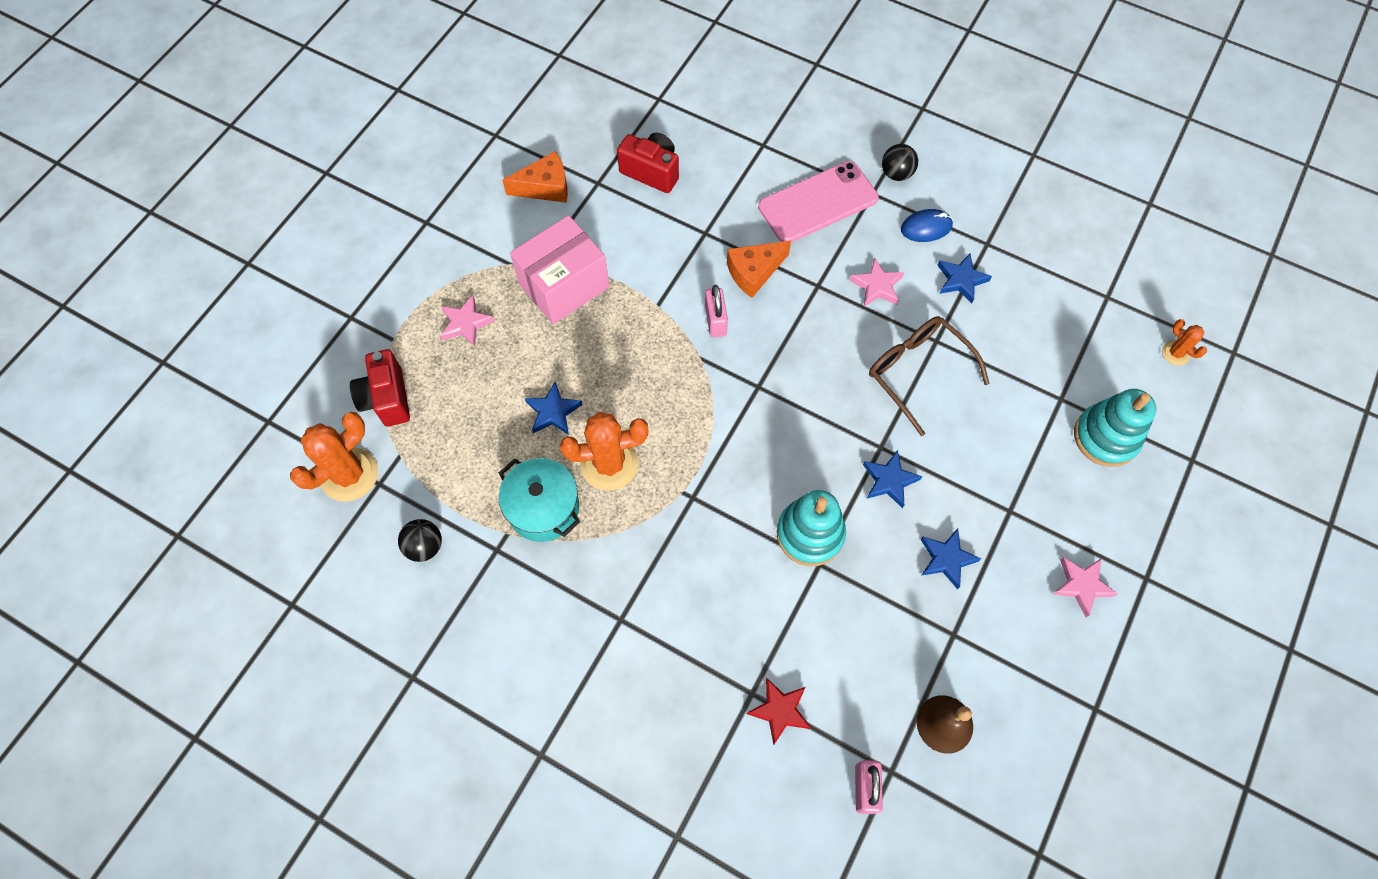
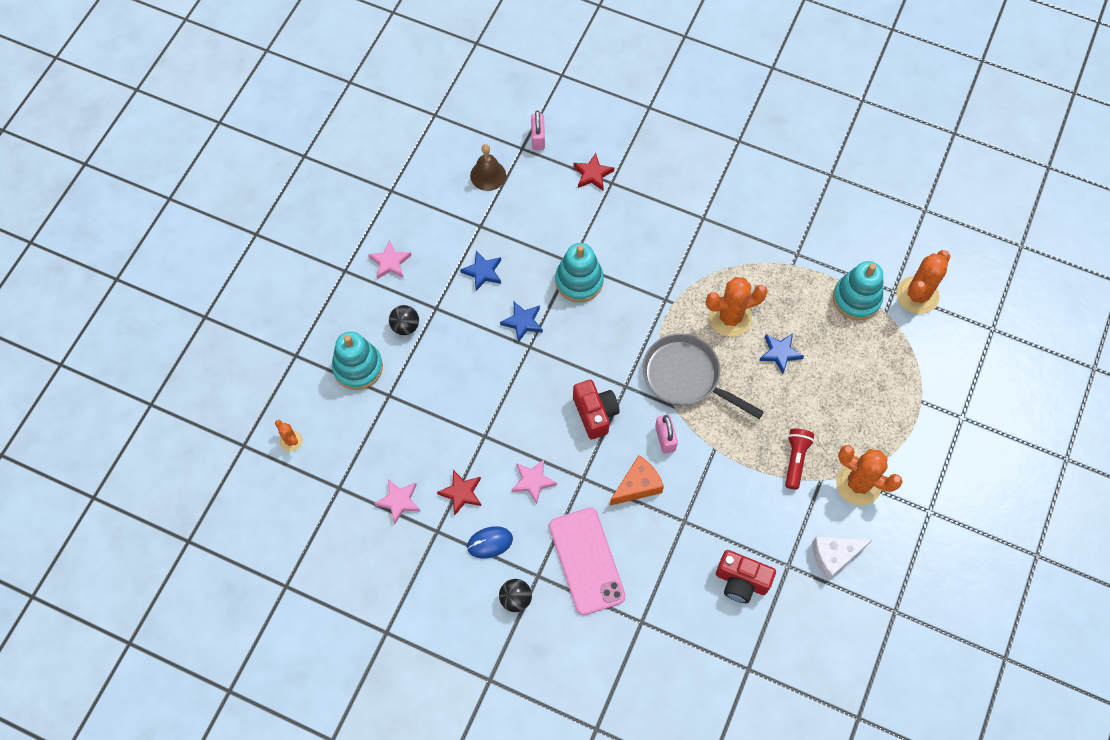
camera: 175 degrees right, 0 degrees up
(387, 398) = (909, 353): red camera -> red camera (595, 414)
(425, 546) = (847, 252): black ball -> black ball (405, 326)
(433, 476) = (856, 299): none -> turquoise stacking toy
(465, 323) = (867, 419): pink star -> pink star (399, 501)
(498, 255) = (858, 484): none -> orange cactus
(543, 508) = (771, 283): turquoise pot -> none
(545, 187) = (834, 556): orange cheese -> white cheese
(564, 285) = (795, 460): pink box -> red flashlight
(680, 391) = (685, 377): none -> grey pan
(818, 202) = (586, 561): pink phone -> pink phone turned 75 degrees counterclockwise
(917, 372) = (500, 408): brown glasses -> none
(961, 280) = (461, 493): blue star -> red star

